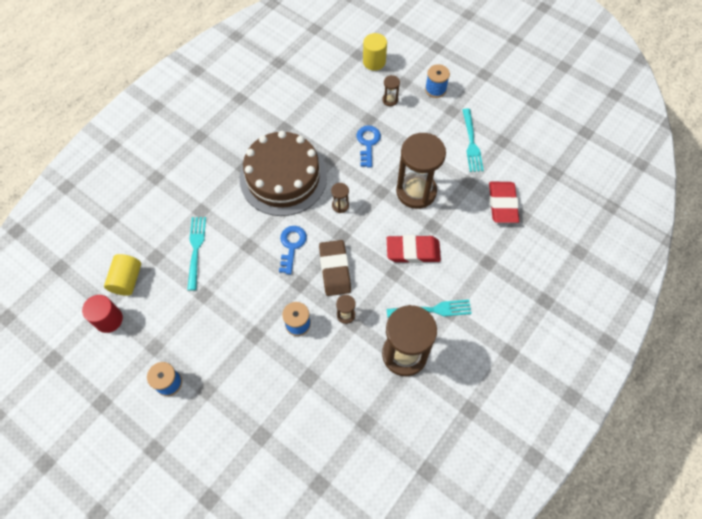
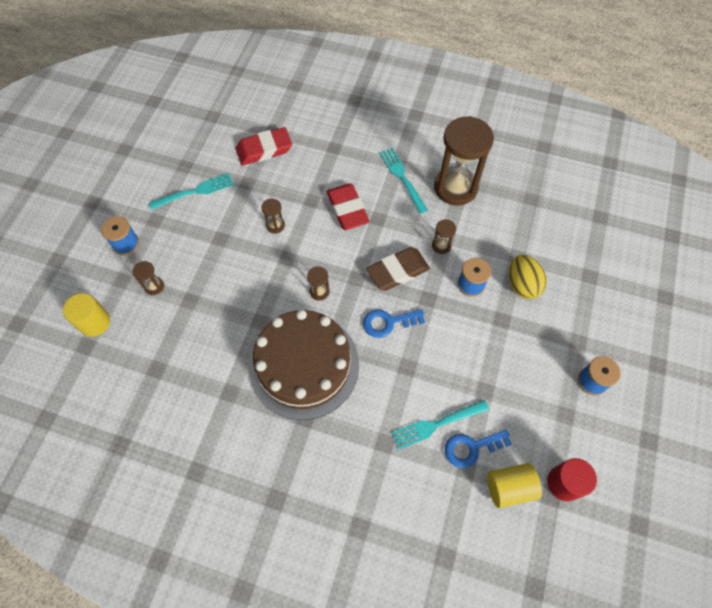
camera: 110 degrees left, 0 degrees up
(279, 368) = (522, 285): none -> yellow egg
(368, 143) = (225, 290): blue key -> blue key (471, 448)
(416, 191) = (275, 225): brown hourglass -> brown hourglass, size x0.42

